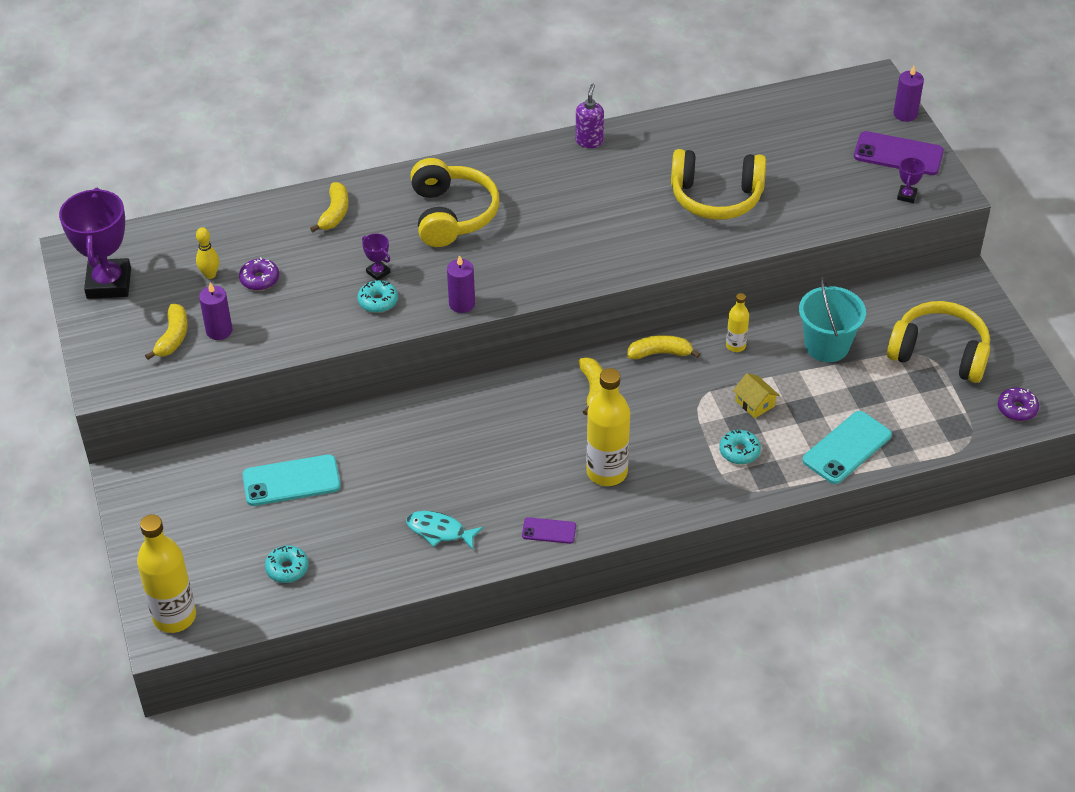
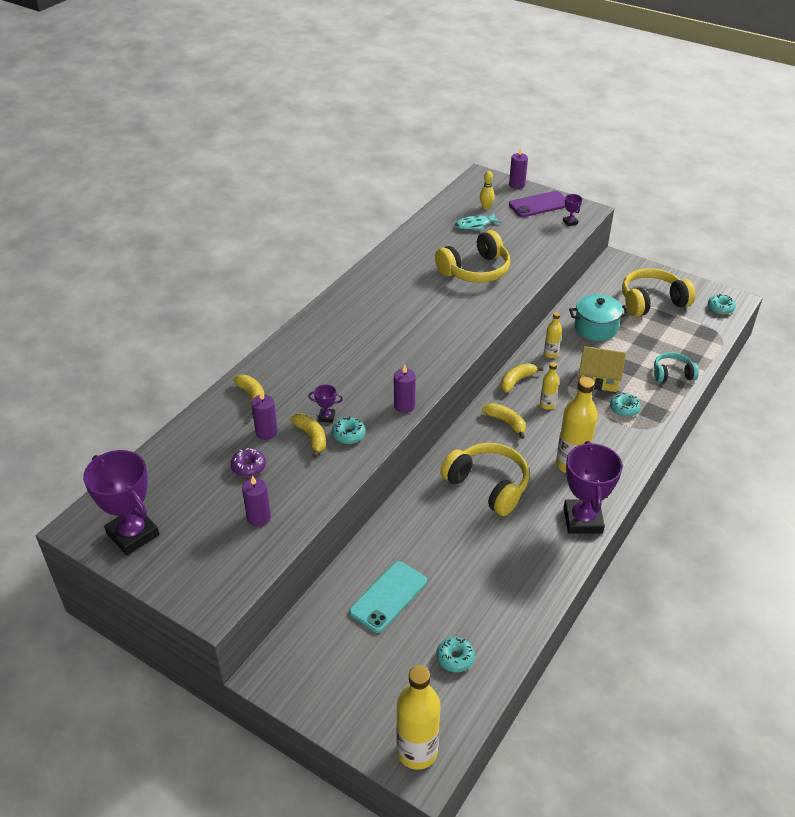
camera: 40 degrees left, 5 degrees down
(173, 337) = (229, 542): yellow banana -> yellow banana (311, 437)
(210, 275) = (207, 484): yellow bowling pin -> yellow bowling pin (486, 207)
(309, 256) = (266, 432): none -> purple candle
(439, 531) = (521, 564): turquoise fish -> turquoise fish (475, 225)
(451, 215) = (332, 358): yellow headphones -> yellow headphones (488, 485)
(549, 531) = (583, 520): purple phone -> purple trophy
(589, 141) = (366, 276): purple soap dispenser -> none
(660, 398) = (547, 405): none -> yellow bottle
(755, 403) = (599, 378): yellow house -> yellow house, size x1.71
(827, 346) = (595, 328): turquoise bucket -> turquoise pot
(847, 448) = (672, 374): turquoise phone -> turquoise headphones
(1017, 409) = (720, 308): purple donut -> turquoise donut

